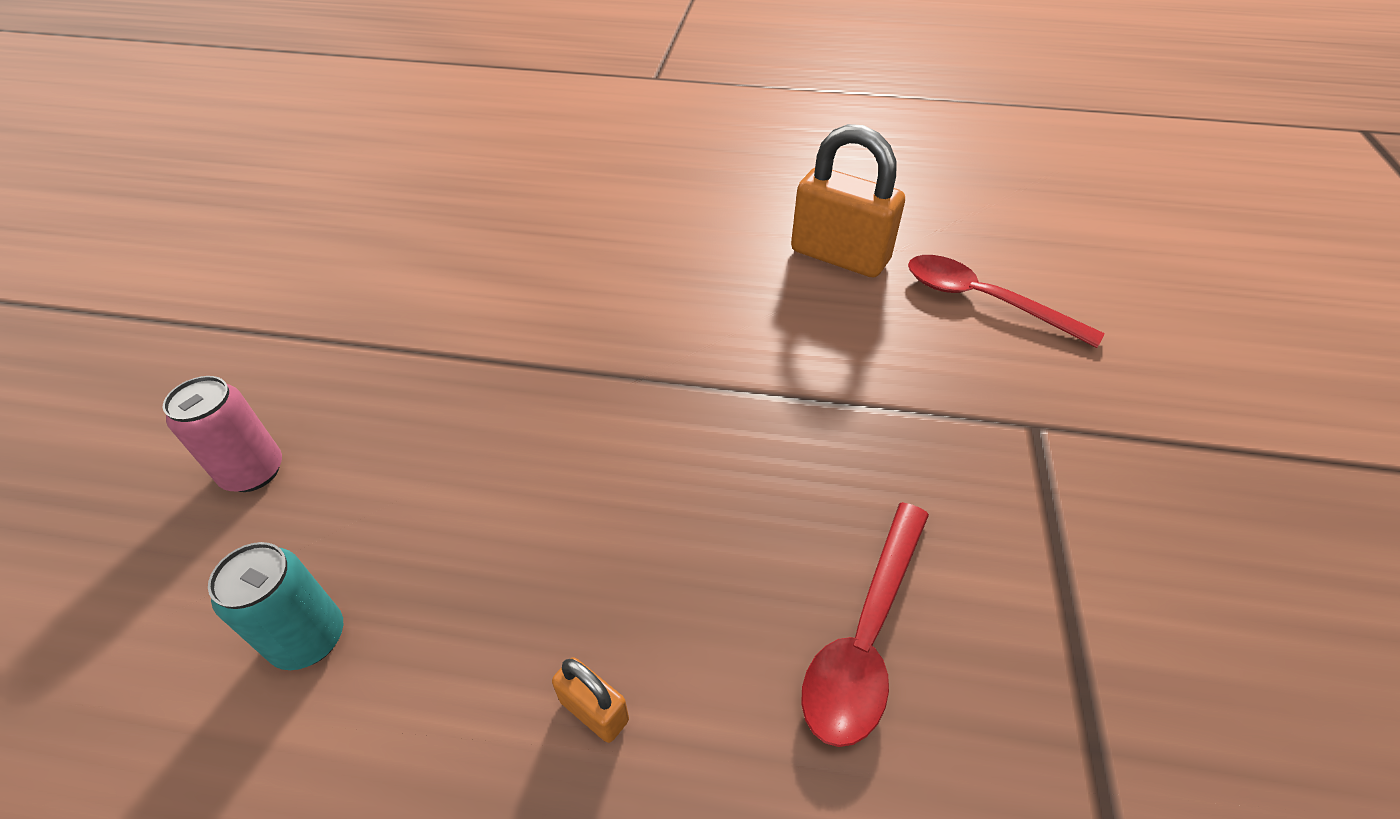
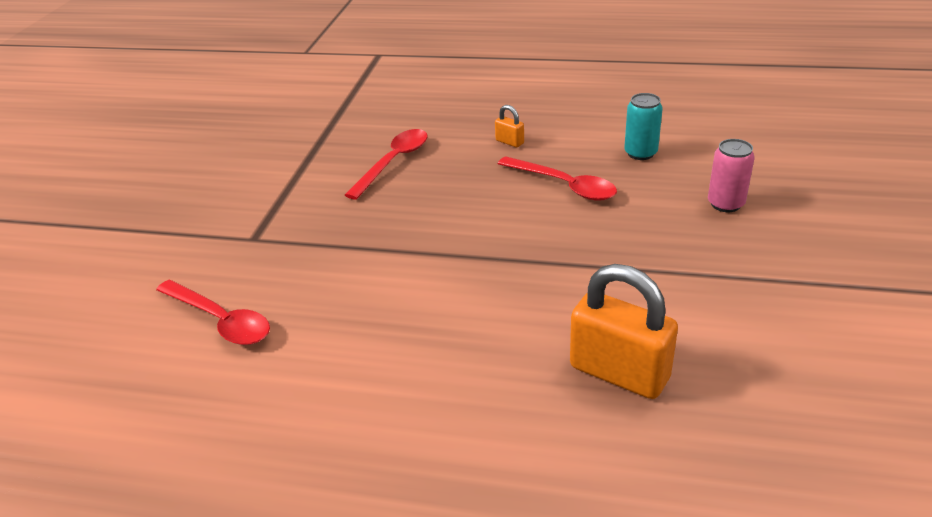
camera: 175 degrees left, 10 degrees down
(508, 534) = (564, 185): none -> red spoon
(839, 256) = (319, 363): orange padlock -> orange padlock (619, 372)

